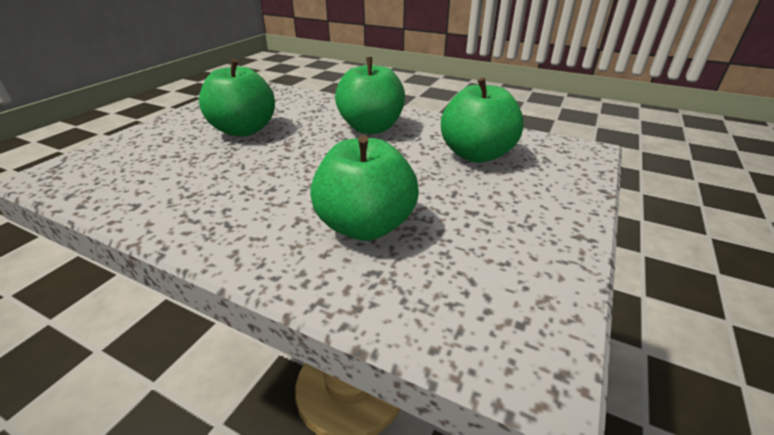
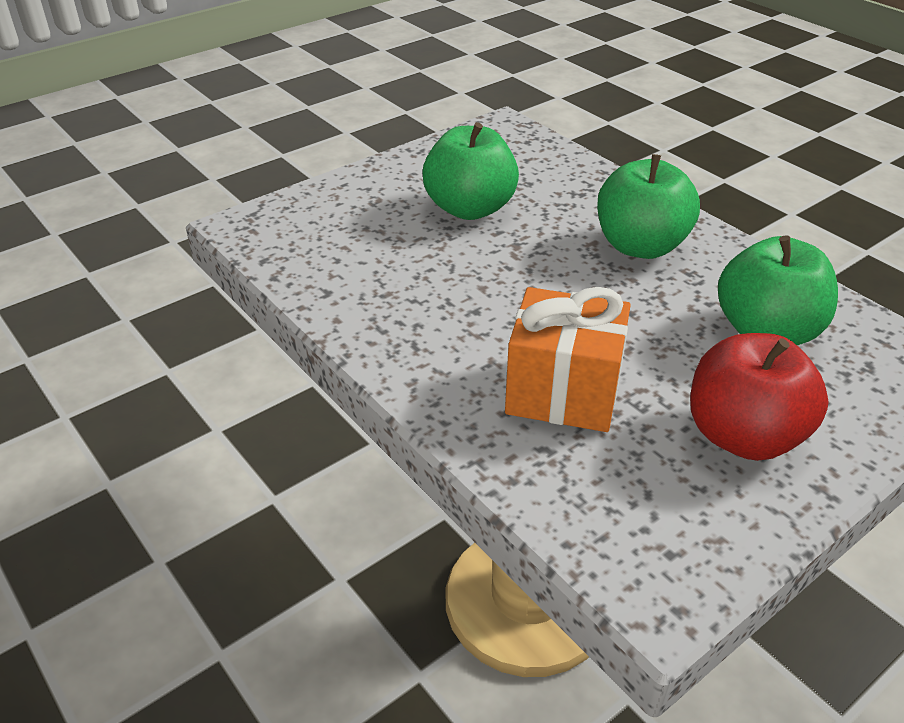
camera: 25 degrees right, 5 degrees up
(365, 225) = (563, 393): green apple -> orange gift
(507, 218) = (743, 436): none -> red apple

